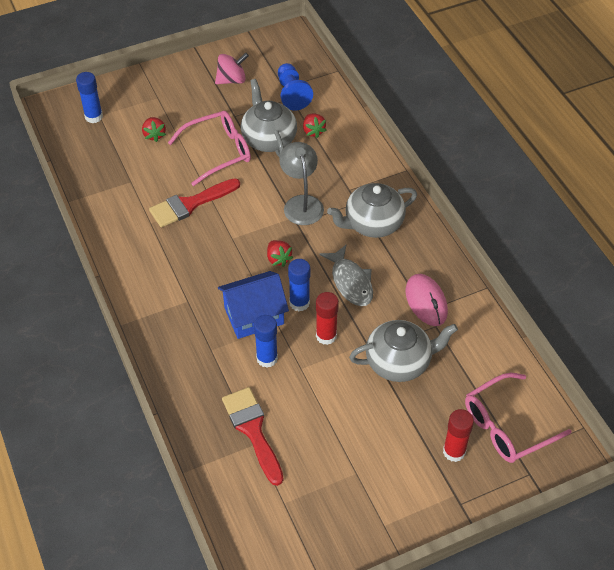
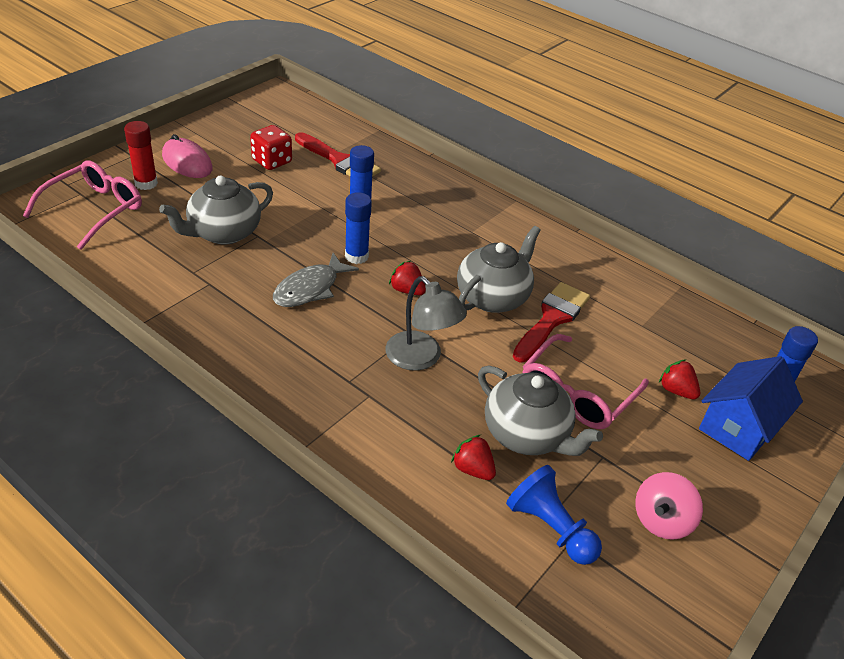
camera: 150 degrees right, 10 degrees down
(254, 316) = (396, 235): blue house -> blue house (738, 427)
(321, 450) = (272, 161): none -> red dice
(326, 336) = (311, 236): red glue stick -> none
(351, 282) = (310, 289): grey fish -> grey fish turned 90 degrees counterclockwise
(372, 224) = (315, 359): grey teapot -> grey teapot (493, 297)
(426, 301) = (212, 291): pink mouse -> pink mouse (187, 162)

